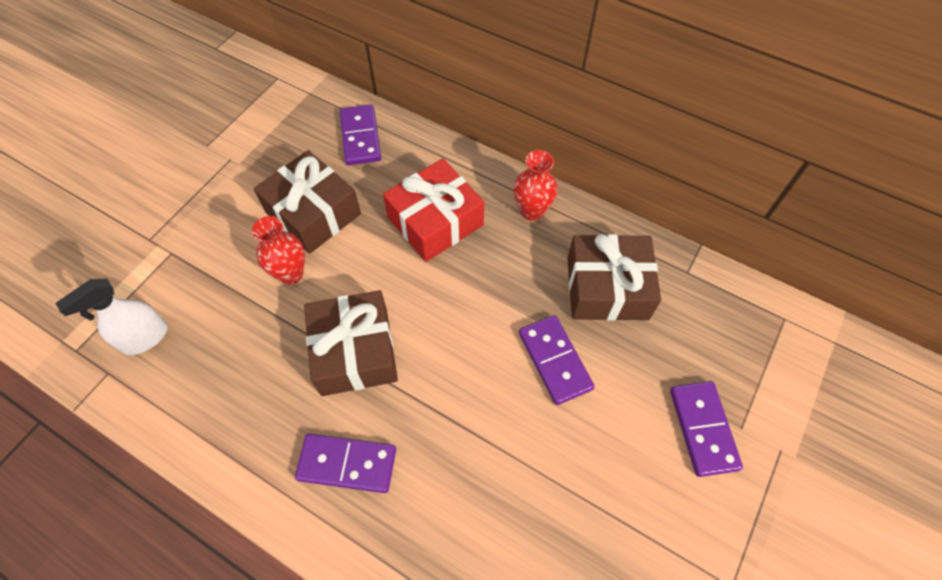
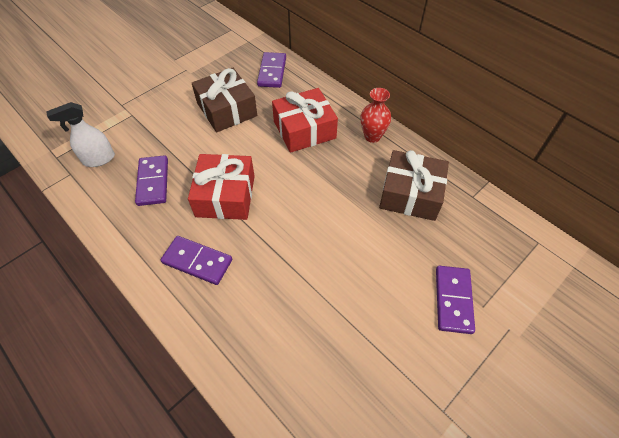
camera: 15 degrees right, 5 degrees down
(291, 273) = (200, 141): red vase -> none
(355, 351) = (225, 196): brown gift -> red gift
(554, 360) = (358, 231): purple domino -> purple domino (153, 182)

